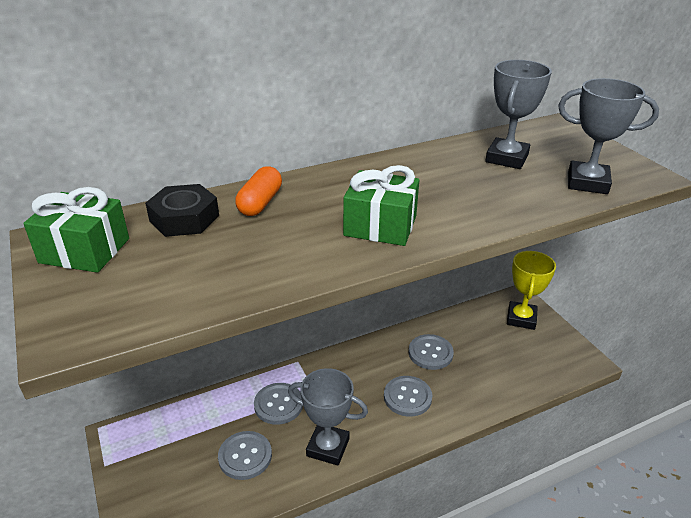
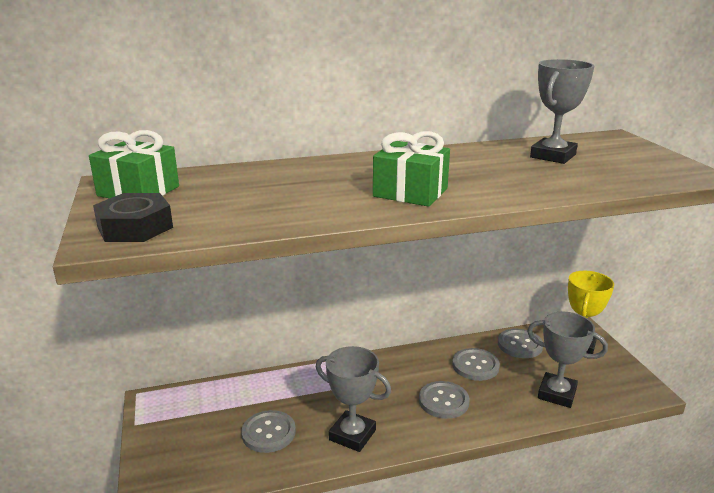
camera: 10 degrees right, 10 degrees down
(184, 218) = (232, 177): black nut -> black nut (135, 227)
(260, 203) = (303, 171): orange capsule -> none
(278, 404) = (311, 393): grey button -> grey button (520, 345)
(587, 183) = (631, 176): grey trophy -> grey trophy (557, 394)

